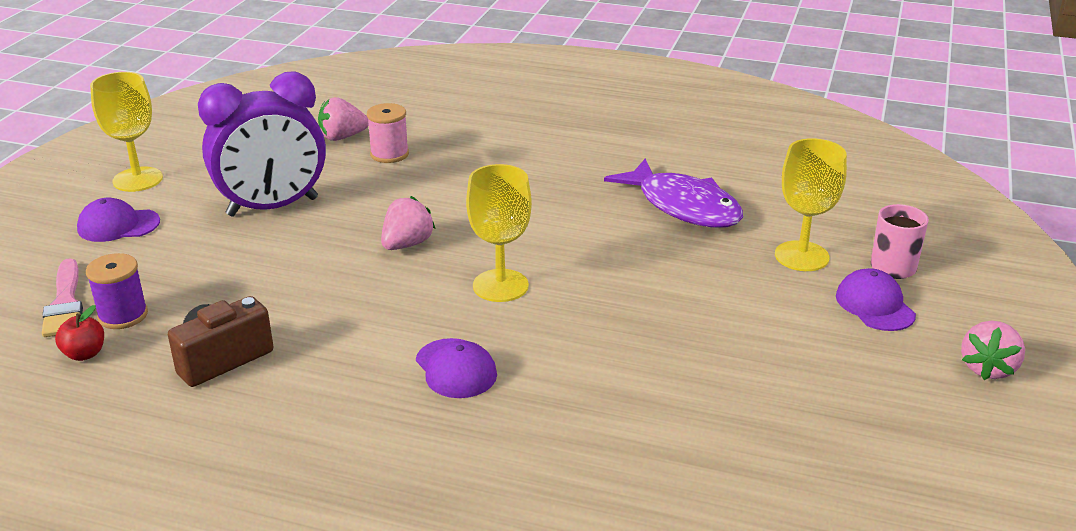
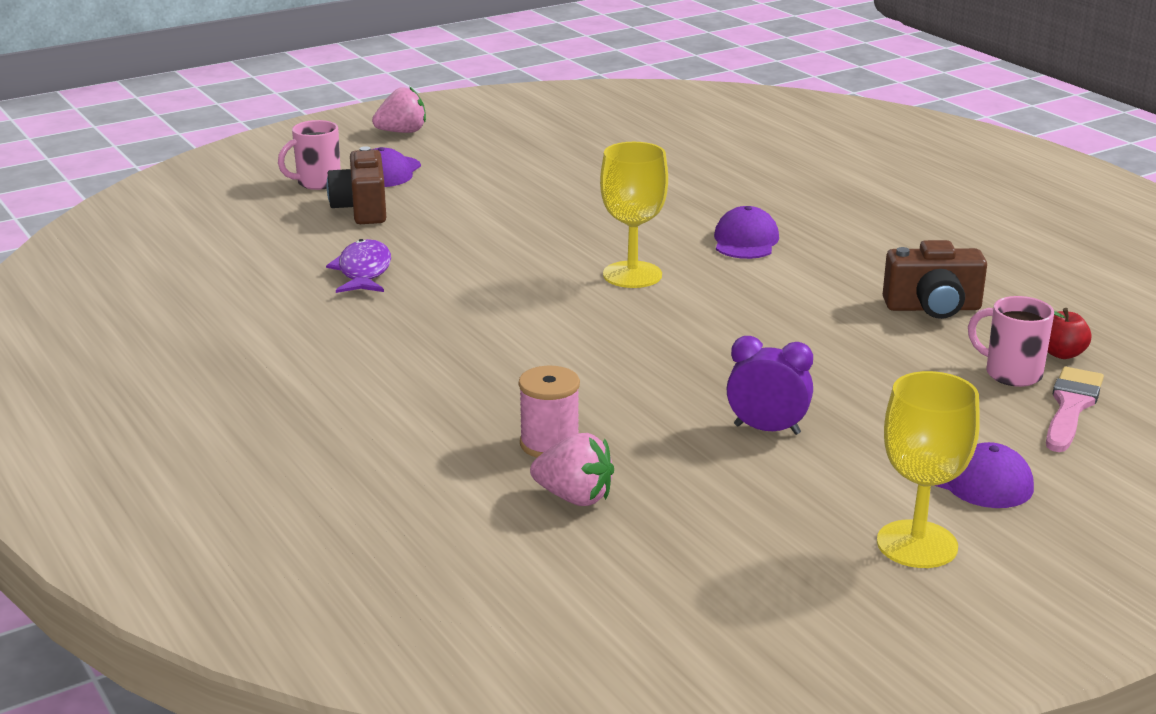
camera: 140 degrees left, 5 degrees down
(123, 315) = (1011, 374): purple spool -> pink mug
(273, 207) = (767, 429): purple clock -> purple clock, size x0.51
(407, 244) = (667, 335): pink strawberry -> none
(683, 206) = (363, 271): purple fish -> purple fish, size x0.64
(801, 256) = (362, 209): yellow goblet -> brown camera

